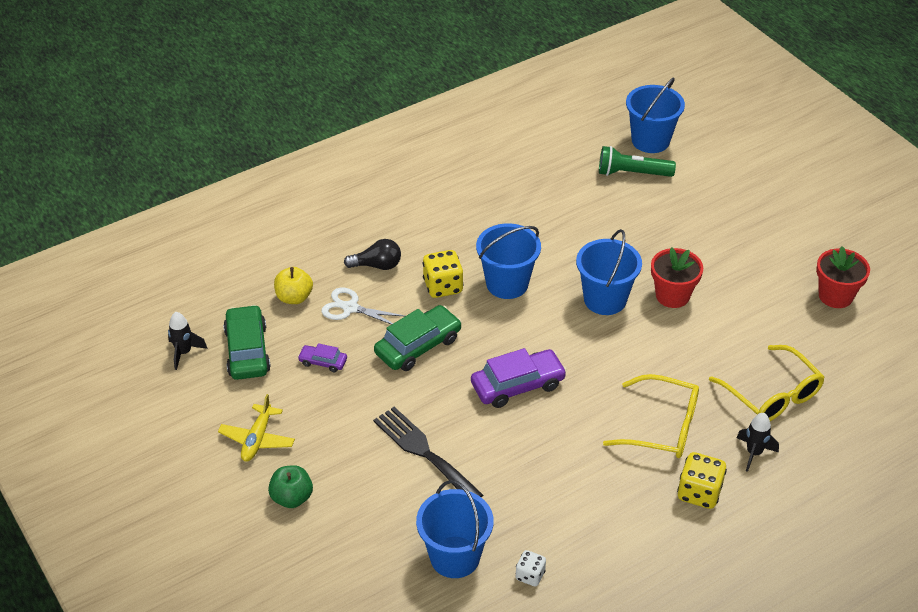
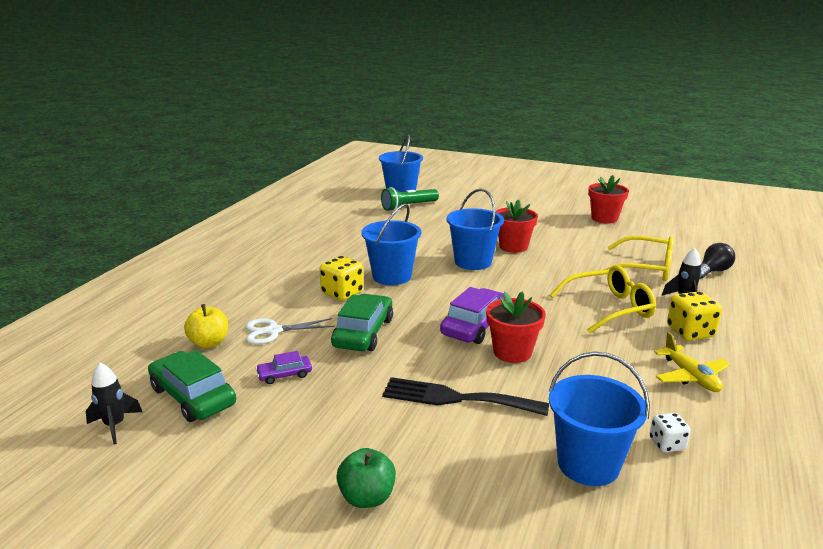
camera: 35 degrees left, 20 degrees down
(257, 439) = (273, 463): yellow plane -> yellow plane (690, 376)
(377, 265) = (270, 299): black light bulb -> black light bulb (712, 271)
(515, 431) = (512, 352): none -> red flower pot

